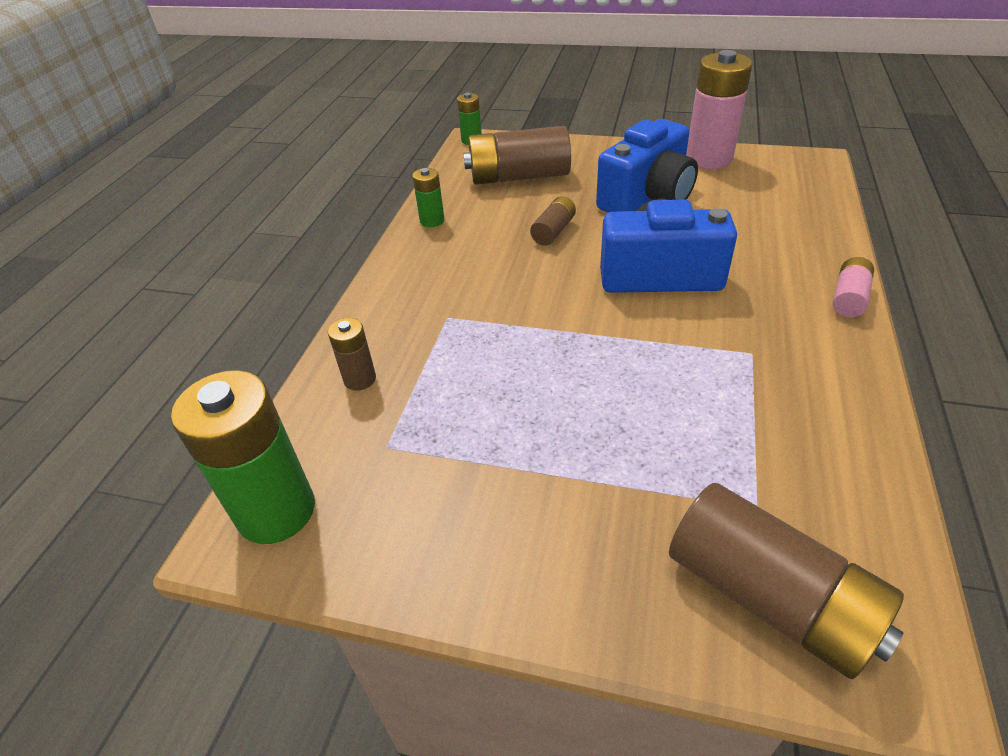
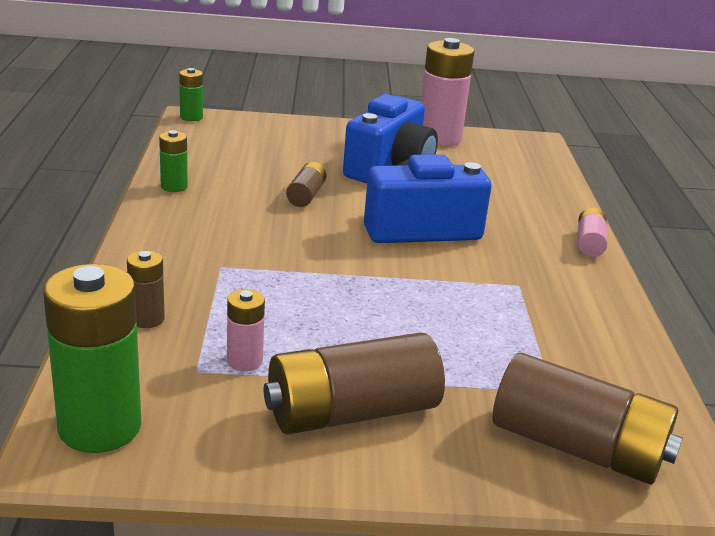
camera: 20 degrees left, 15 degrees down
(435, 438) = (244, 361): none -> pink battery
(518, 177) = (254, 150): brown battery -> brown battery (351, 413)

